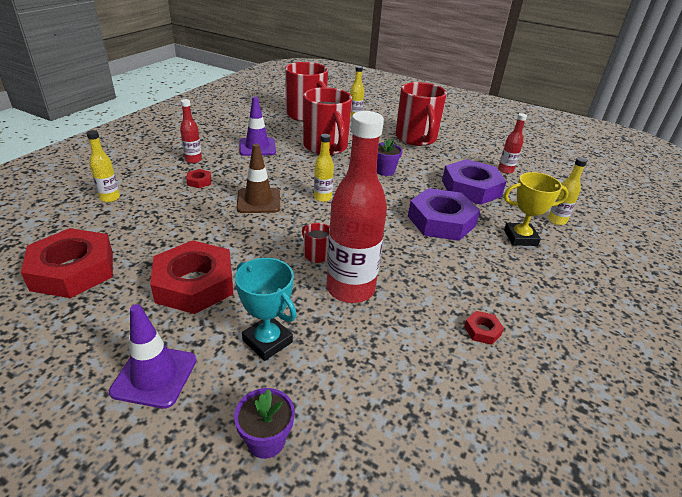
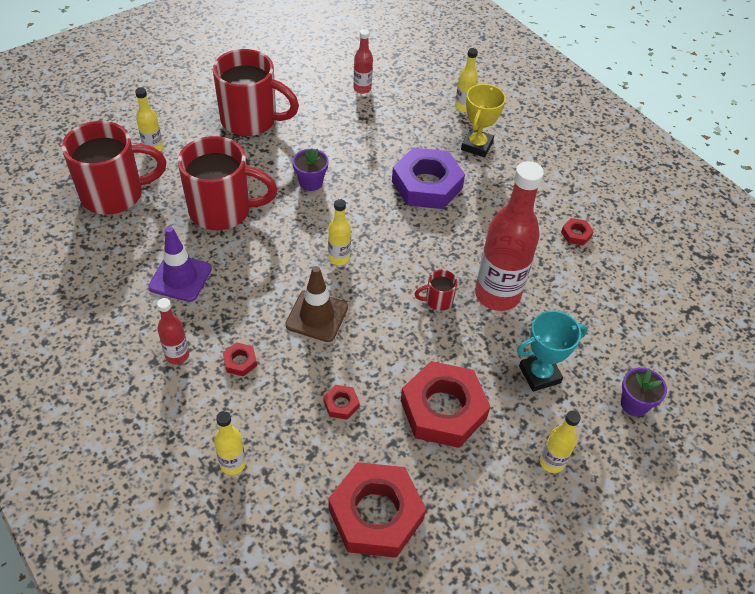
camera: 65 degrees left, 15 degrees up
(154, 376) = (551, 462): purple traffic cone -> yellow bottle
(179, 230) = (341, 404): none -> red nut
(471, 188) = (382, 133): purple nut -> none

